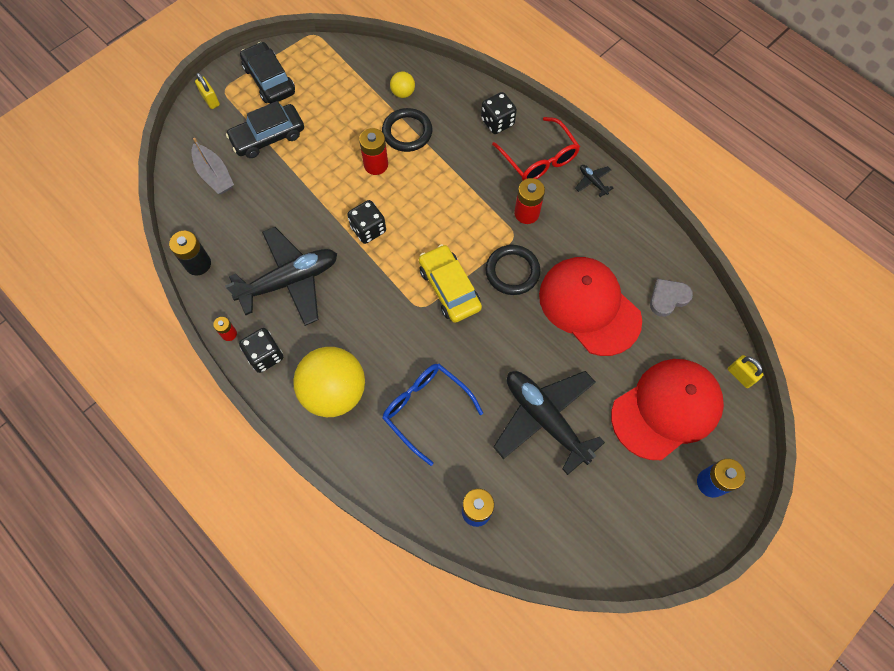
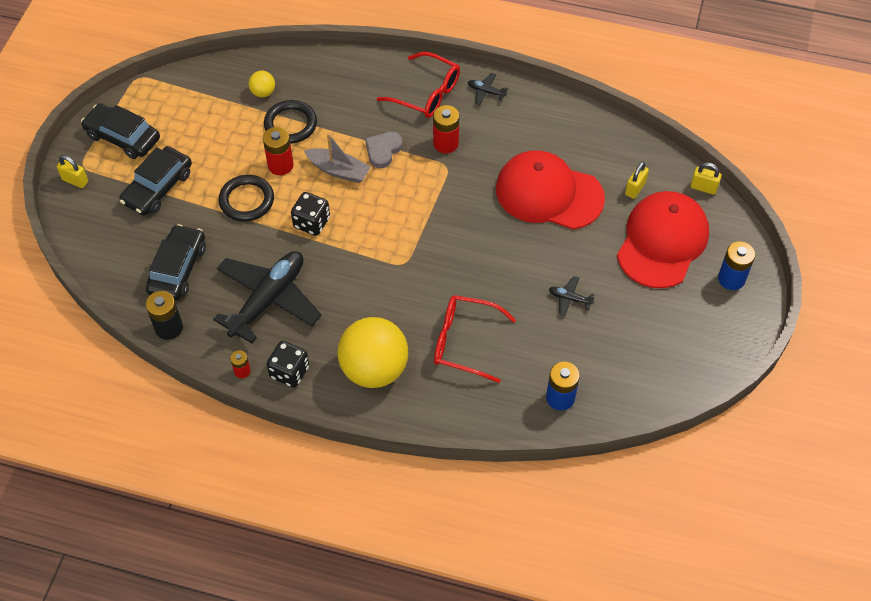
camera: 30 degrees left, 10 degrees down
(214, 175) = (128, 244): grey boat -> grey boat (339, 170)
(238, 216) = (178, 269): none -> black car
(425, 409) = (464, 342): blue glasses -> red glasses
(449, 288) = (419, 236): yellow car -> none
(497, 122) = (368, 79): black dice -> none
(512, 271) = (465, 196): black ring -> black ring (246, 200)
(545, 419) = (569, 298): black plane -> black plane, size x0.40
(668, 298) = (609, 156): grey heart -> grey heart (383, 151)
(672, 343) = (635, 189): none -> yellow padlock

